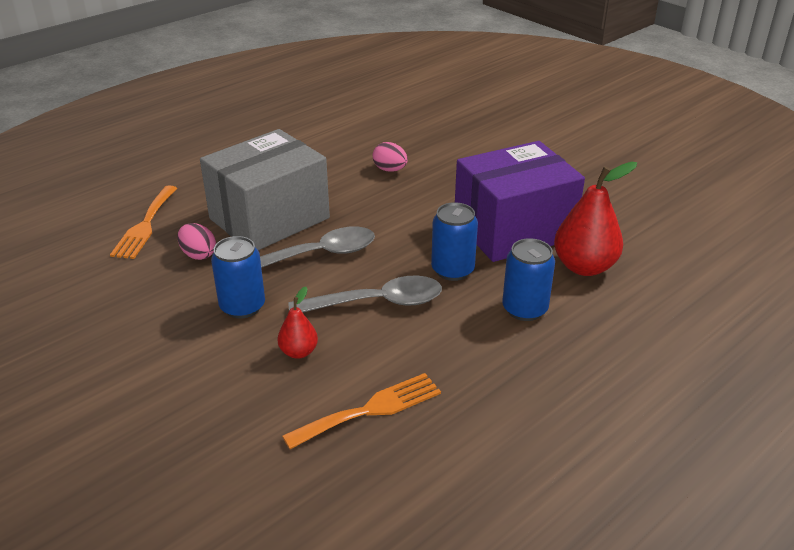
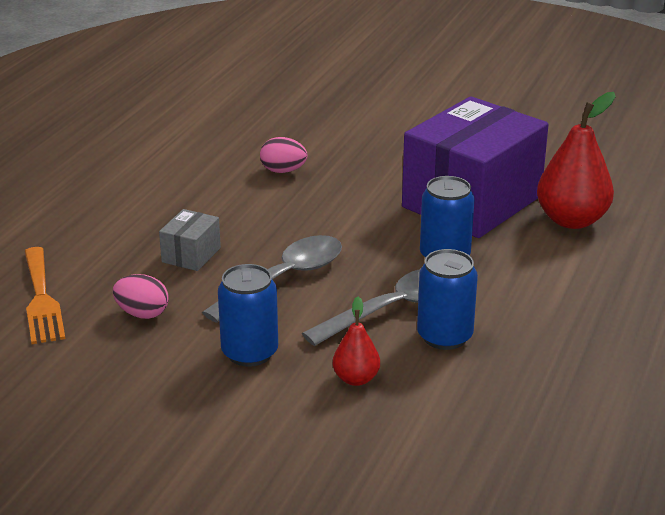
camera: 25 degrees left, 5 degrees down
(269, 218) = (191, 255): grey box -> grey box, size x0.41
(370, 410) = (481, 409): orange fork -> none
(524, 309) = (548, 275): blue can -> blue can (444, 336)

